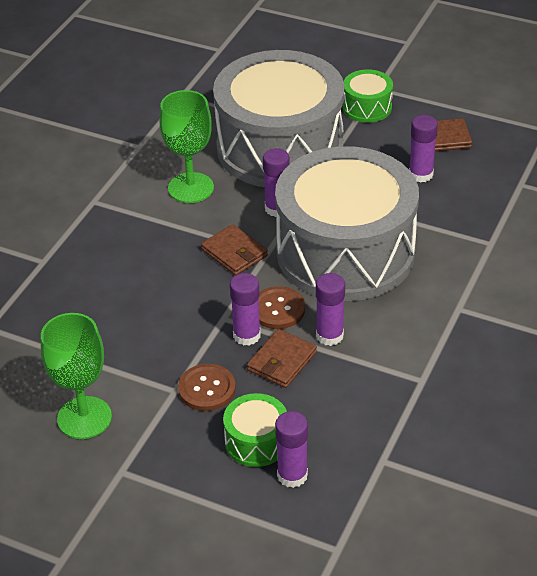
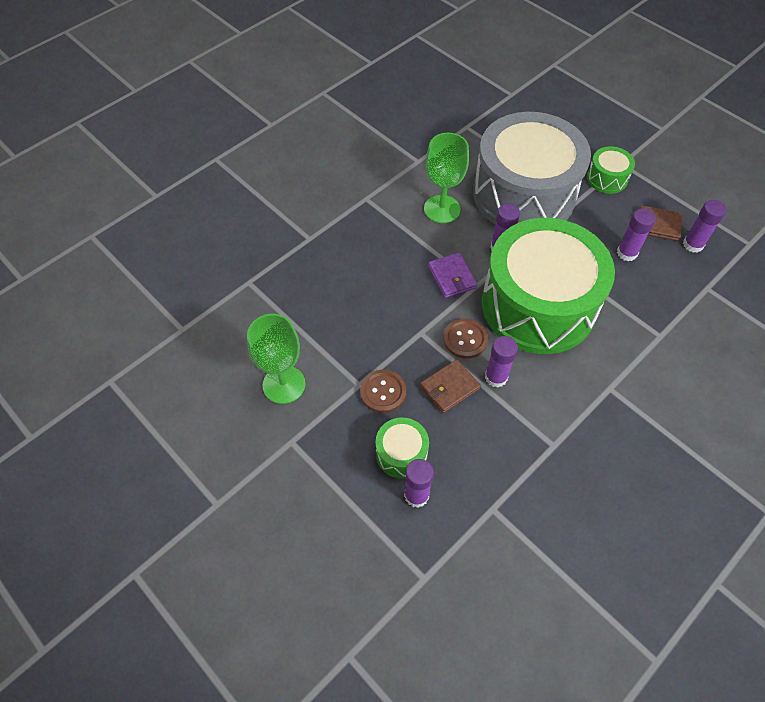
camera: 20 degrees right, 15 degrees up
(234, 253) = (452, 277): brown wallet -> purple wallet
(246, 335) = (432, 354): purple glue stick -> purple glue stick (693, 244)
(345, 252) = (538, 305): grey drum -> green drum

